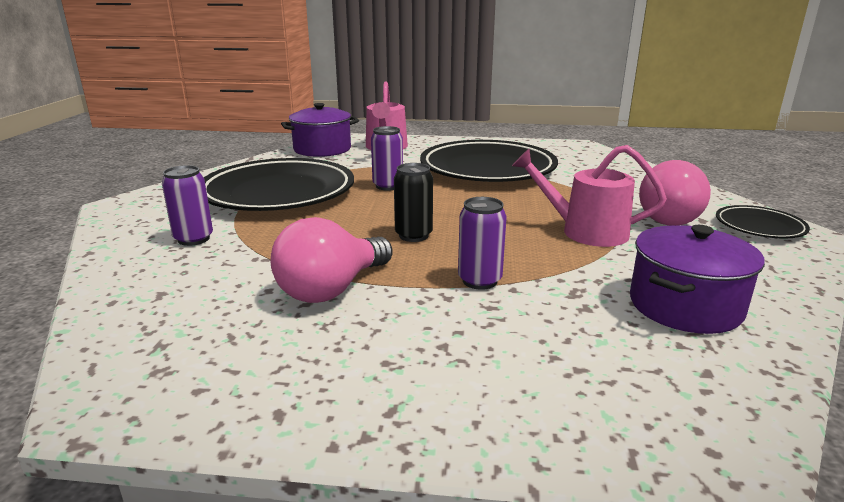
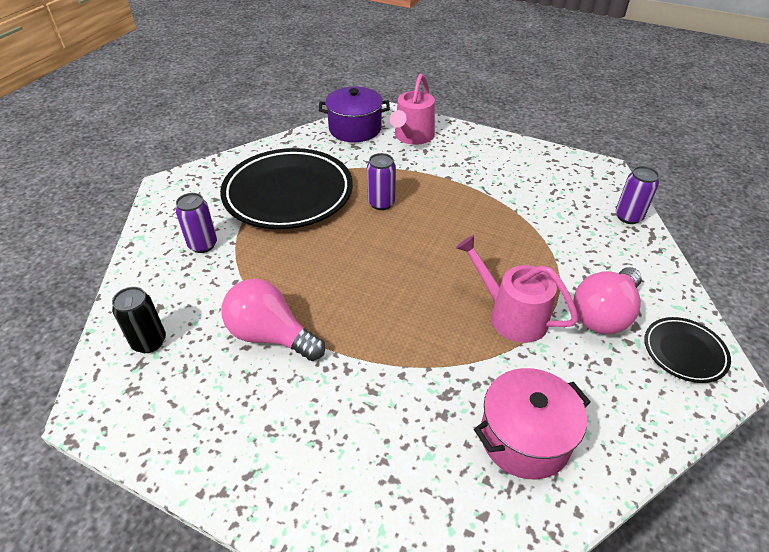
camera: 20 degrees right, 20 degrees up
(332, 289) = (271, 335): pink light bulb -> pink light bulb turned 60 degrees clockwise
(413, 235) = (364, 283): black can -> black can (149, 342)
(479, 281) = (382, 357): purple can -> purple can (628, 217)
(487, 169) = (485, 195): black plate -> none
(685, 306) = (525, 438): purple pot -> pink pot

